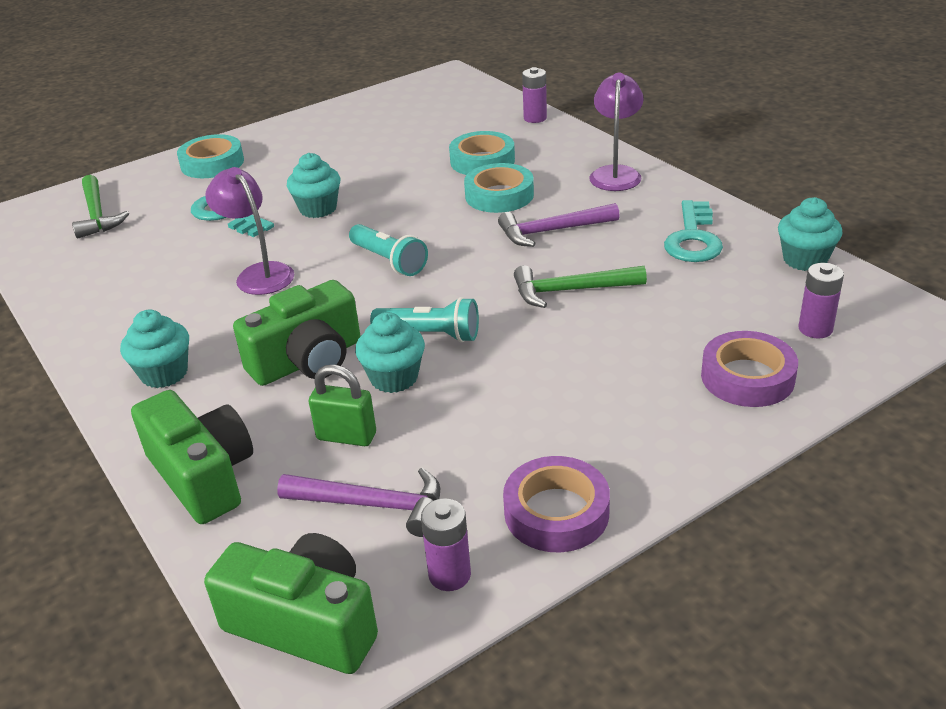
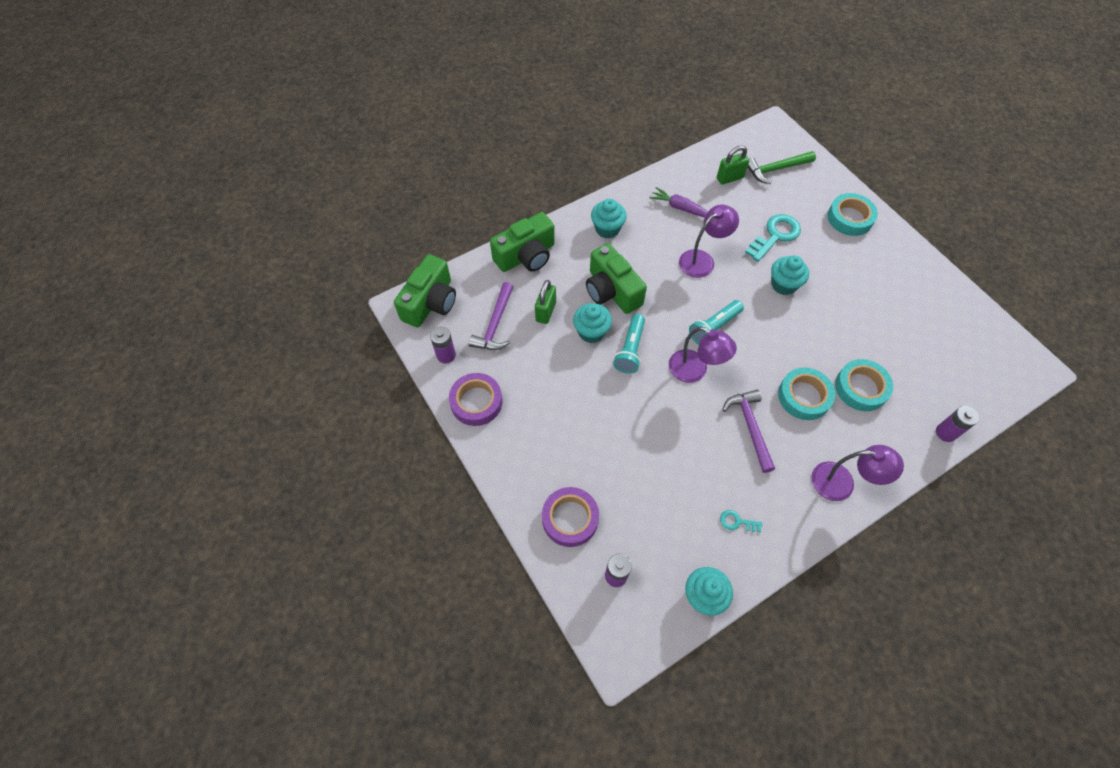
camera: 90 degrees right, 25 degrees up
(97, 253) = (729, 178): none -> green padlock
(143, 297) = (680, 208): none -> purple carrot
(466, 275) = (695, 371): none -> purple lamp
(571, 290) = (672, 431): green hammer -> none
(693, 238) = (737, 522): turquoise key -> turquoise key, size x0.49

